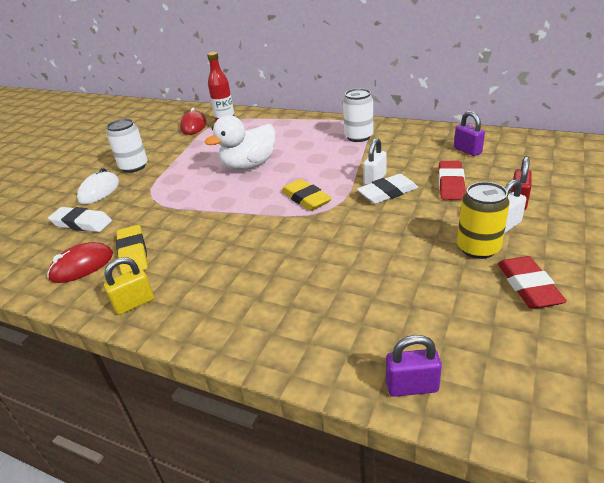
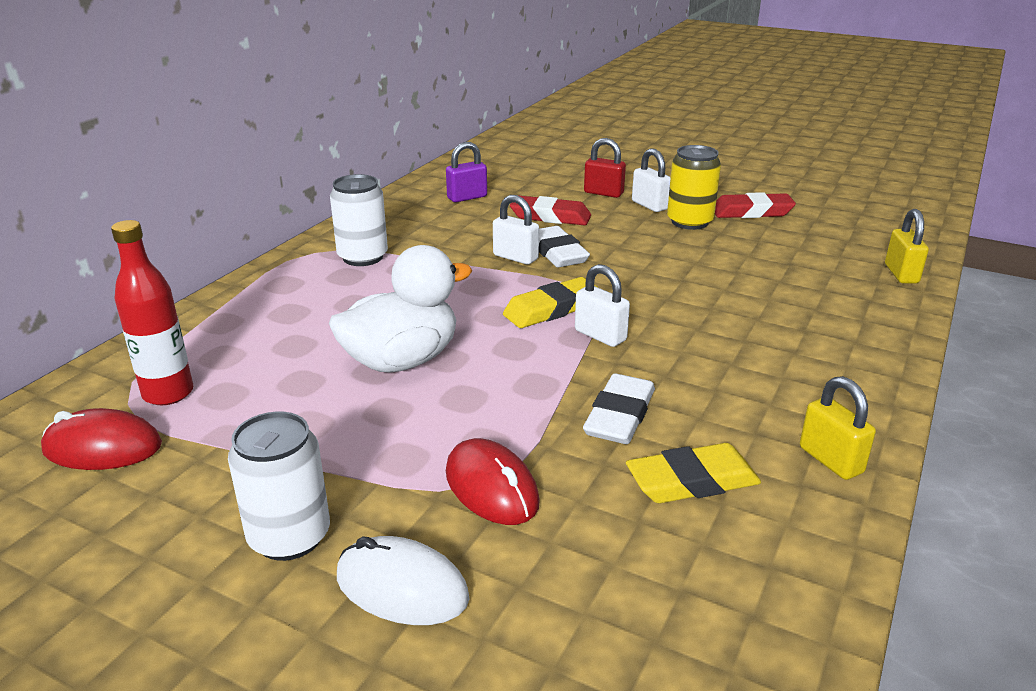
camera: 90 degrees left, 5 degrees down
(82, 223) = (563, 589): white eraser -> white eraser (619, 416)
(82, 266) = (734, 550): red mouse -> red mouse (491, 488)
(249, 166) = (402, 361): white duck -> white duck turned 90 degrees counterclockwise
(275, 217) = (600, 335): none -> white padlock
(411, 386) = (901, 274): purple padlock -> yellow padlock

